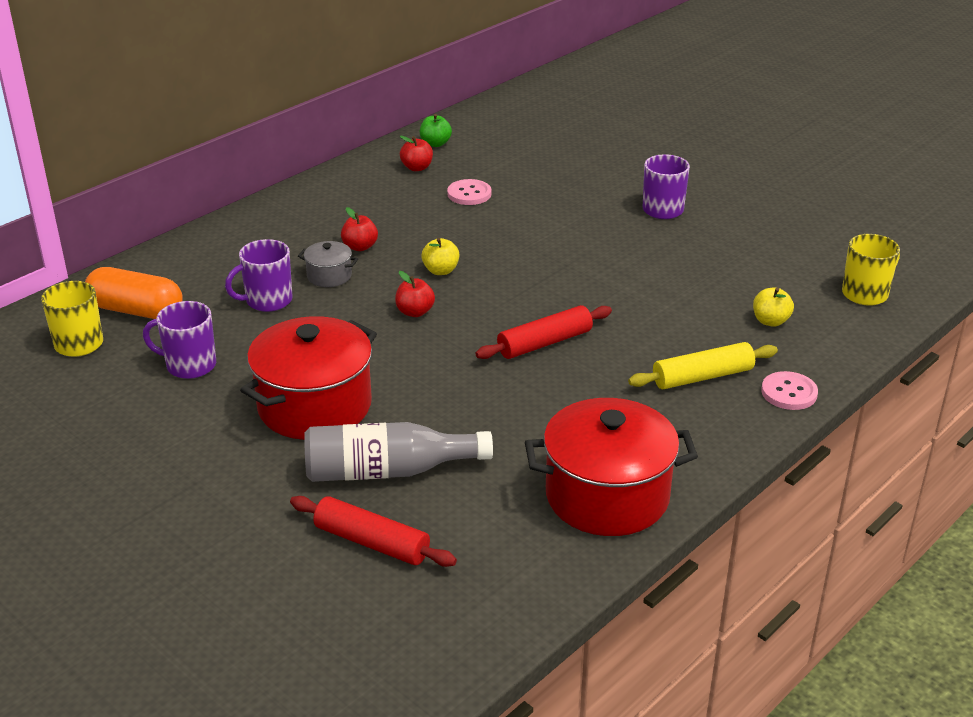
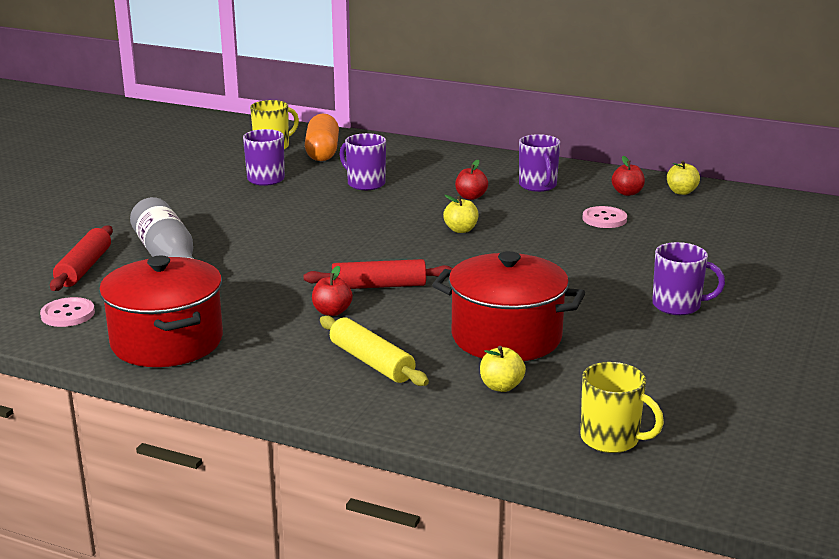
camera: 70 degrees right, 10 degrees down
(314, 406) = (237, 222): red pot -> red pot (506, 337)
(329, 276) = (417, 195): grey pot -> none
(362, 205) = (538, 186): none -> purple mug
(415, 312) = (388, 231): red apple -> red apple (332, 312)
(435, 144) = (681, 192): green apple -> yellow apple
(544, 343) = (379, 286): red rolling pin -> red rolling pin turned 45 degrees counterclockwise
(789, 393) = (372, 409): pink button -> pink button (68, 314)

